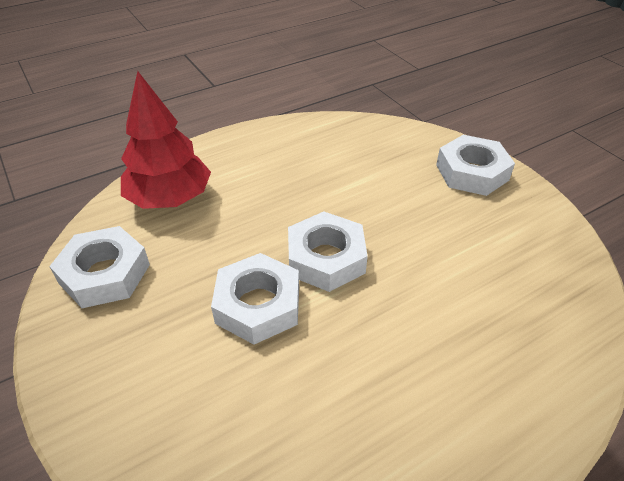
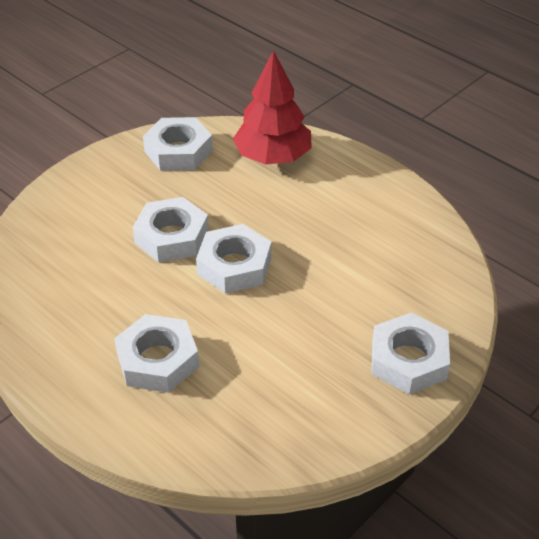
camera: 75 degrees right, 0 degrees up
(456, 349) = (158, 360): none -> white nut

